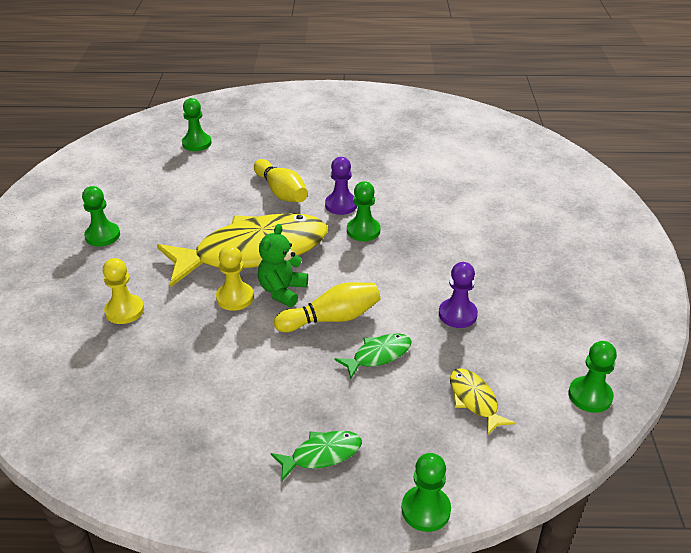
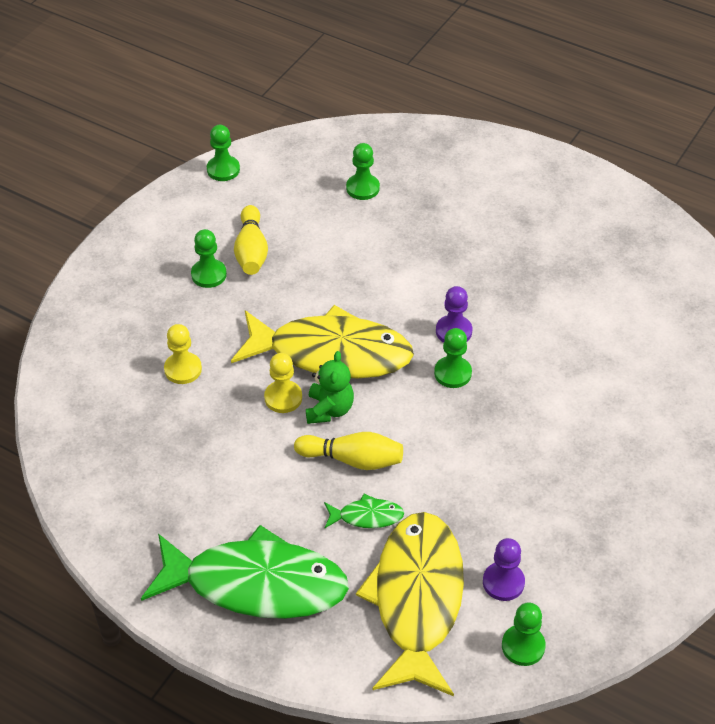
camera: 30 degrees right, 10 degrees up
(281, 192) = (405, 289): yellow bowling pin -> yellow bowling pin (251, 251)
(282, 291) = (329, 409): green teddy bear -> green teddy bear turned 135 degrees clockwise
(322, 455) = (256, 584): green fish -> green fish, size x2.43
(425, 510) = (303, 670): green pawn -> green pawn (223, 169)
(457, 314) = (470, 509): purple pawn -> purple pawn (503, 582)
(474, 400) = (417, 599): yellow fish -> yellow fish, size x2.43

